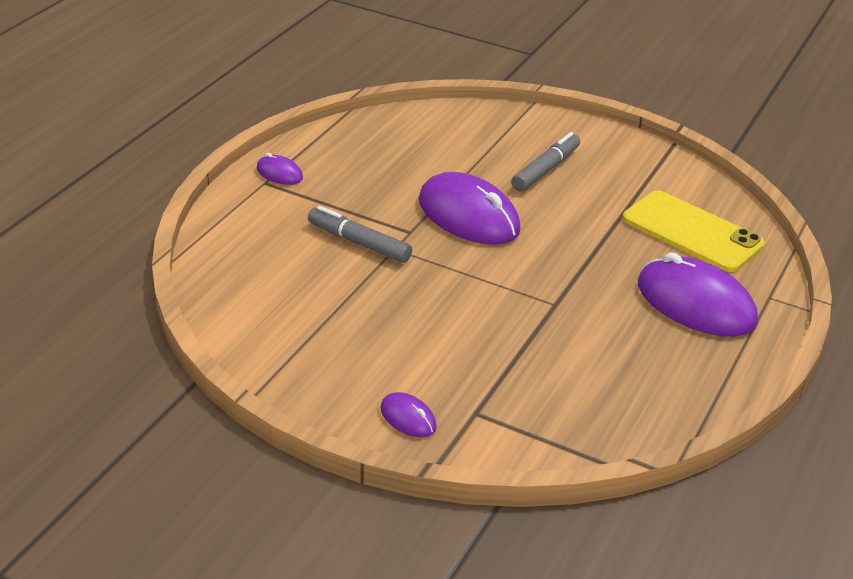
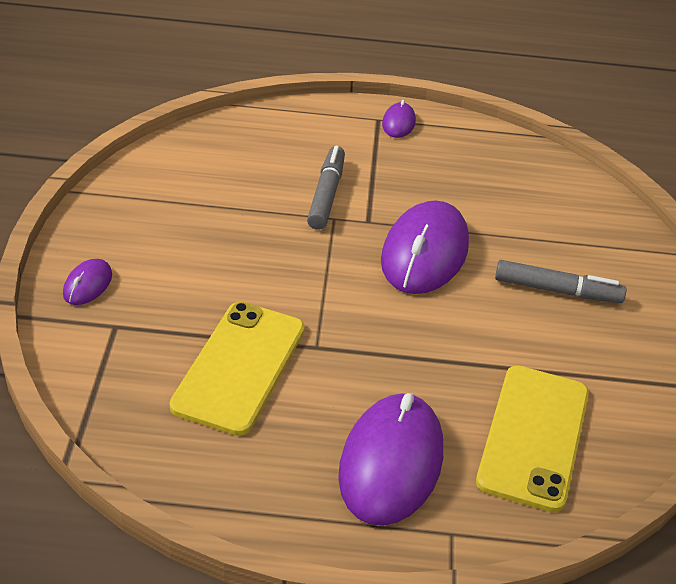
camera: 65 degrees right, 5 degrees up
(562, 351) = (239, 367): none -> yellow phone

